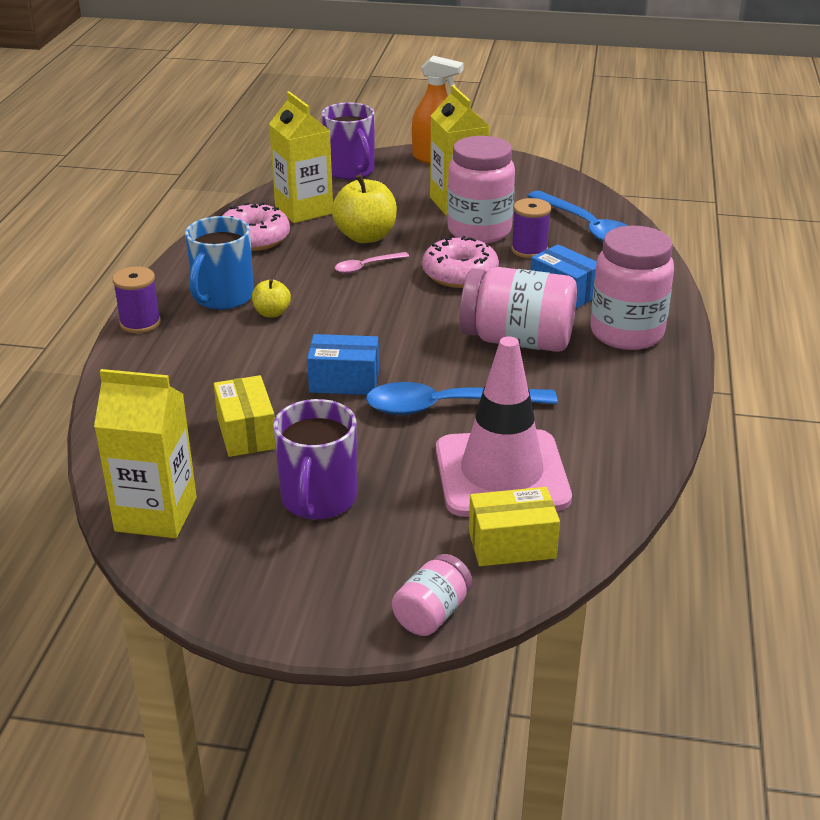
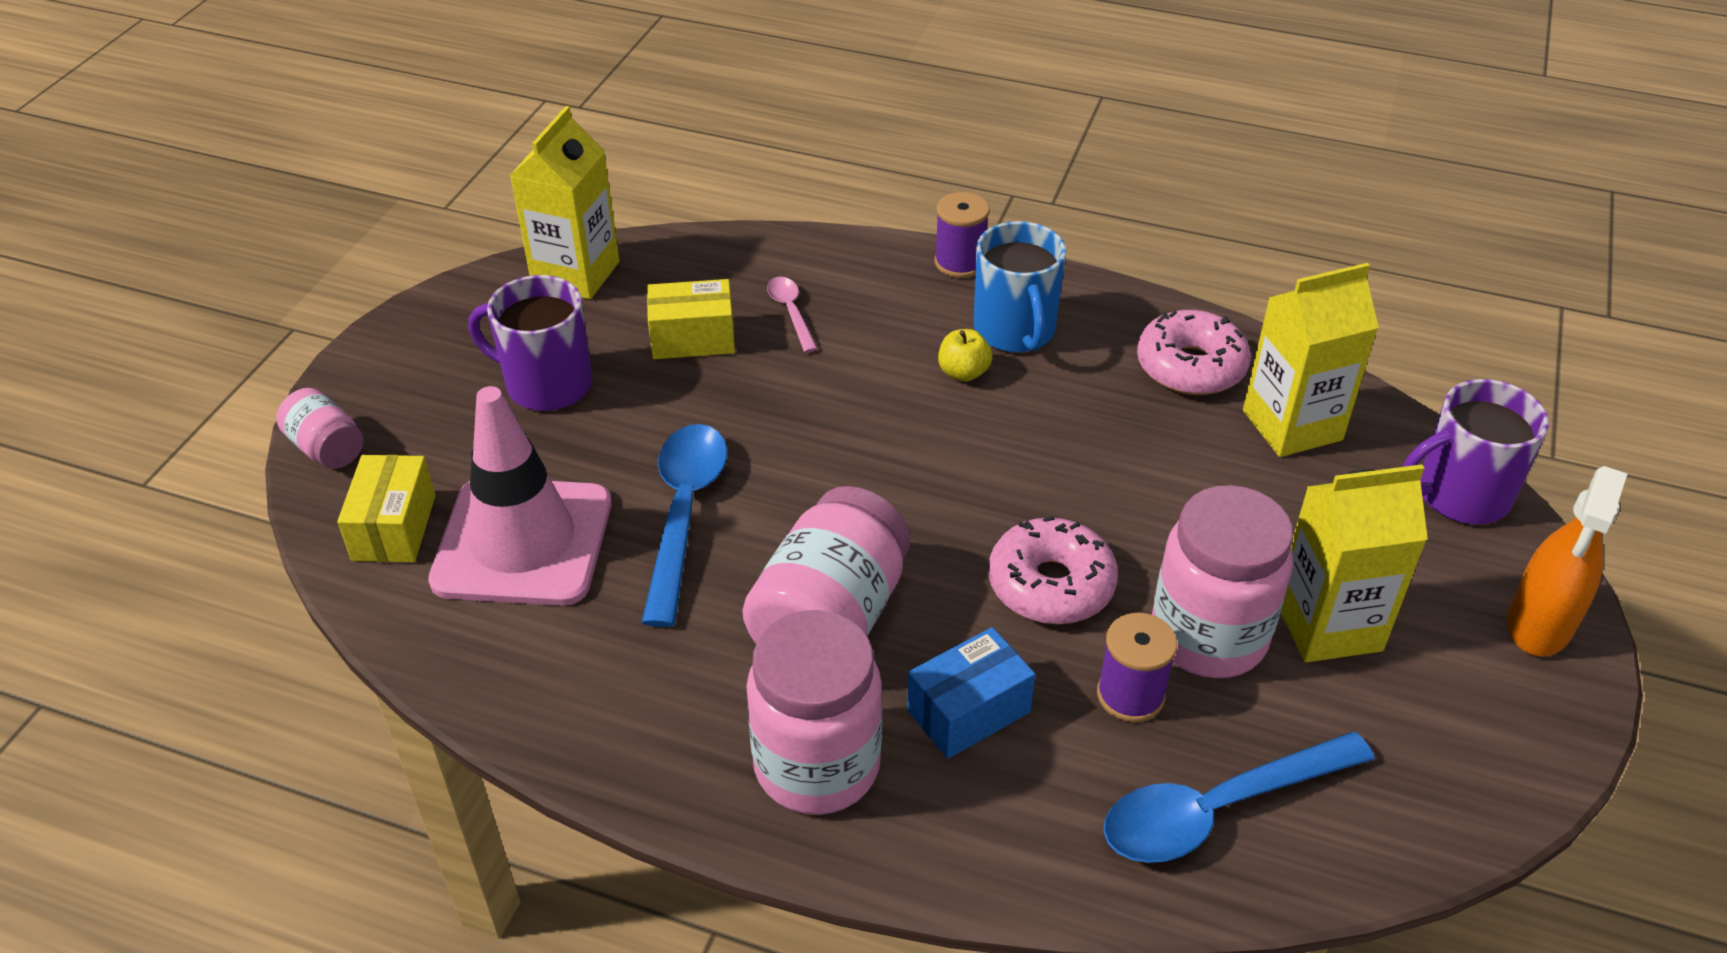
camera: 100 degrees right, 10 degrees up
(222, 297) = (1015, 331): blue mug -> blue mug turned 135 degrees counterclockwise
(344, 381) = (775, 425): blue box -> none
(365, 236) = (1192, 488): yellow apple -> none
(366, 267) = (1088, 477): pink spoon -> pink spoon (790, 312)

